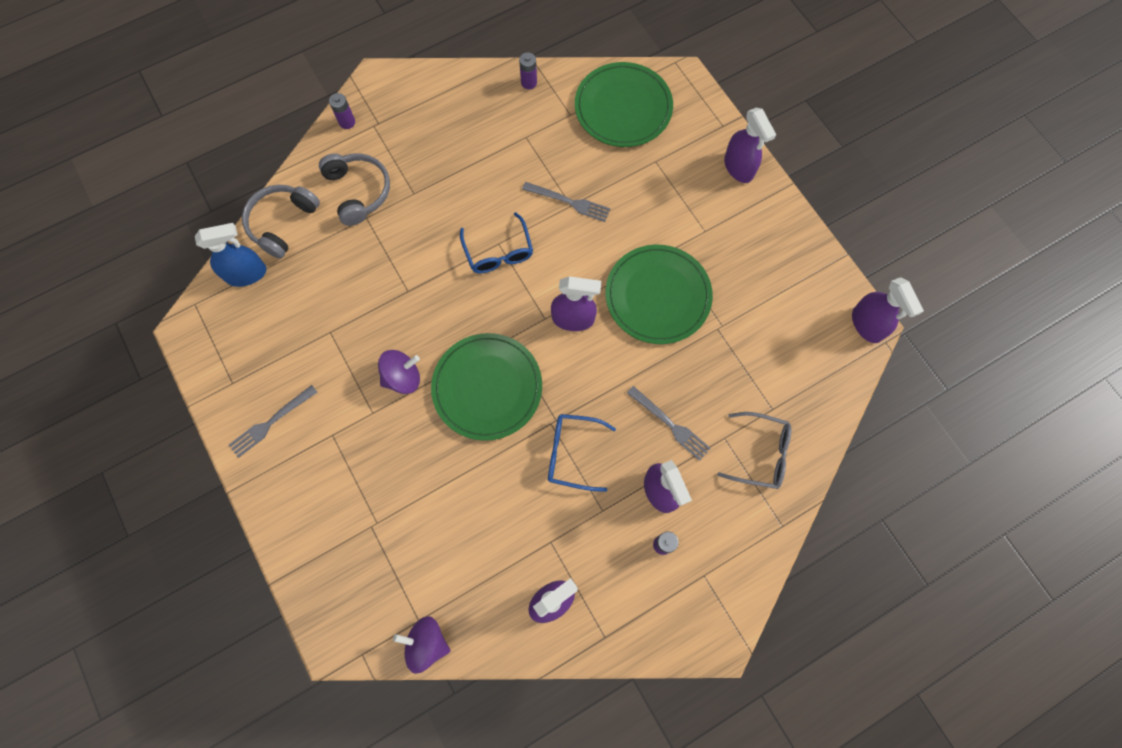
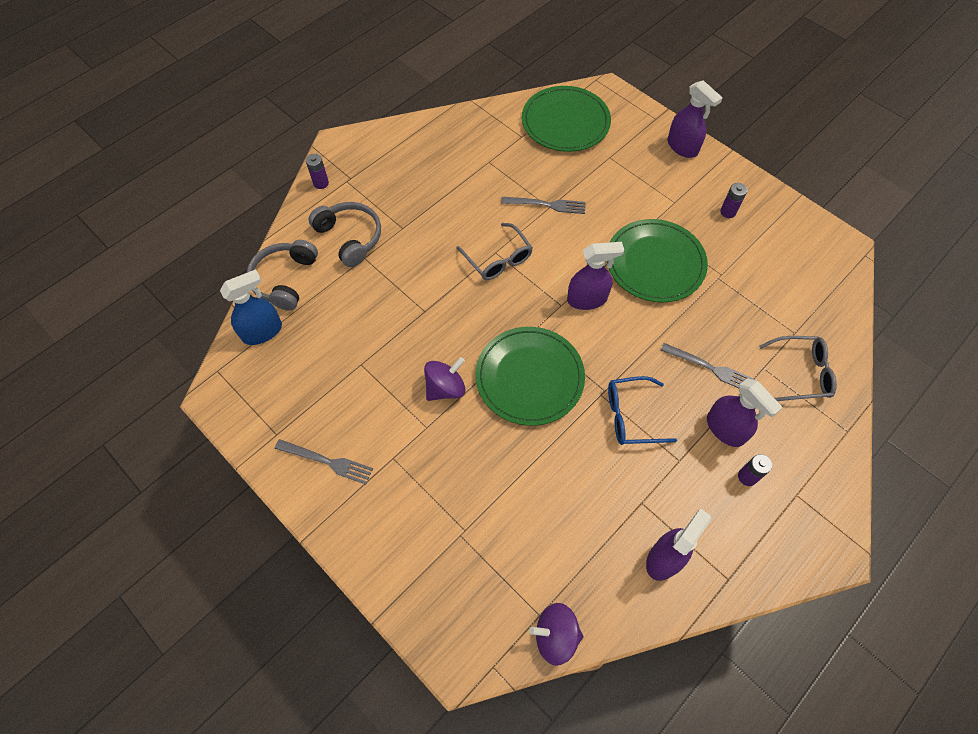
camera: 15 degrees left, 10 degrees down
(271, 422) = (327, 461): grey fork -> grey fork turned 105 degrees counterclockwise
(498, 252) = (498, 259): blue glasses -> grey glasses
(529, 83) = (476, 119): purple battery -> purple battery (728, 212)
(867, 325) = (843, 245): purple spray bottle -> none

